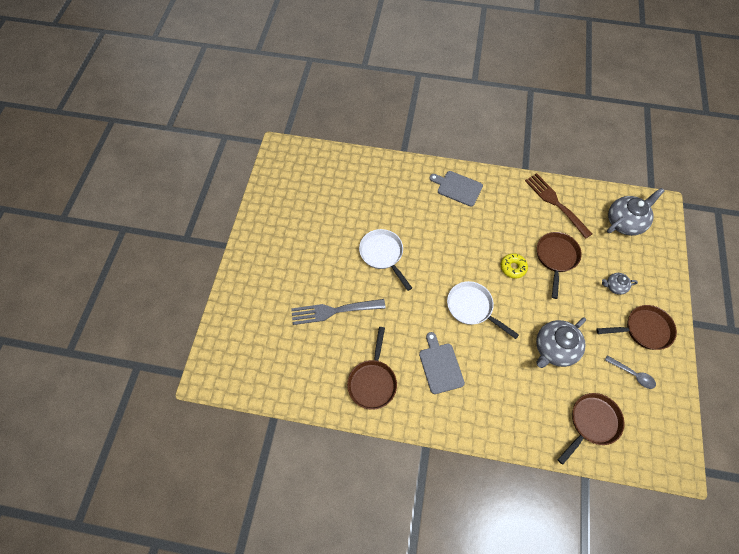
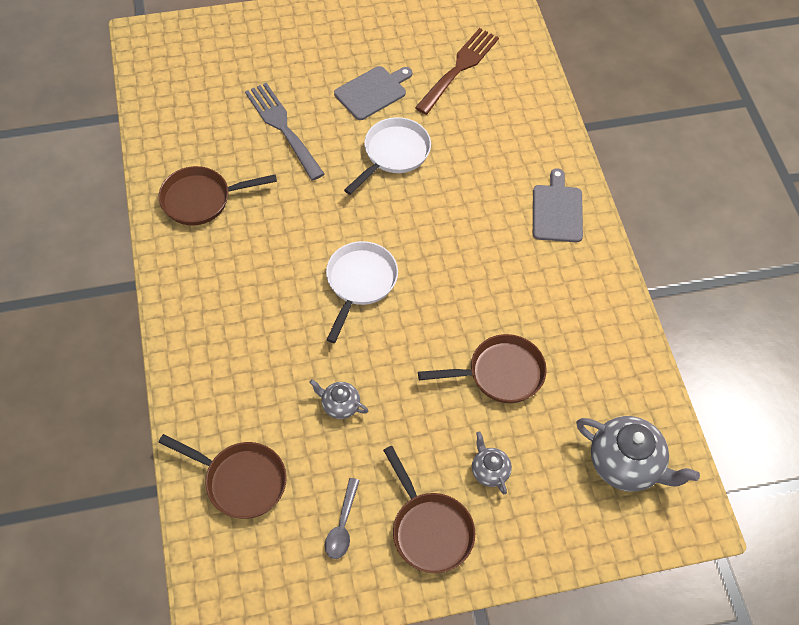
camera: 65 degrees right, 5 degrees down
(440, 366) = (254, 268): grey cutting board -> grey cutting board (373, 92)
(513, 267) = (452, 318): yellow donut -> none
(554, 349) = (340, 405): grey teapot -> grey teapot, size x0.52
(555, 203) = (605, 350): brown fork -> brown fork (459, 68)

